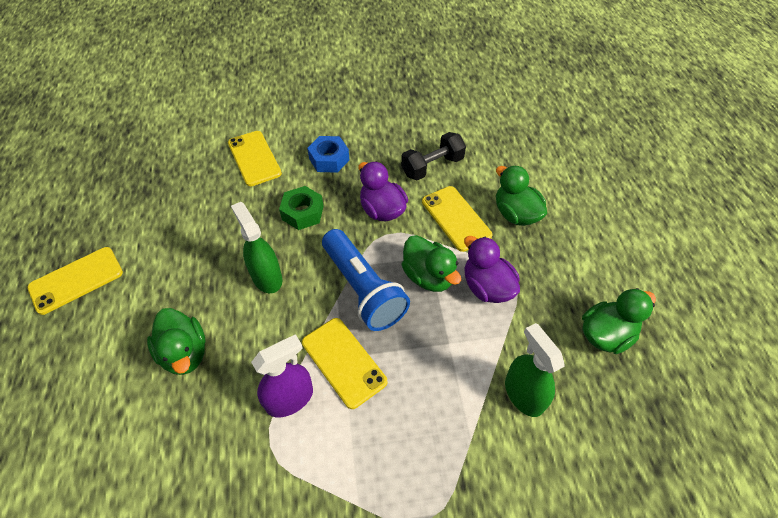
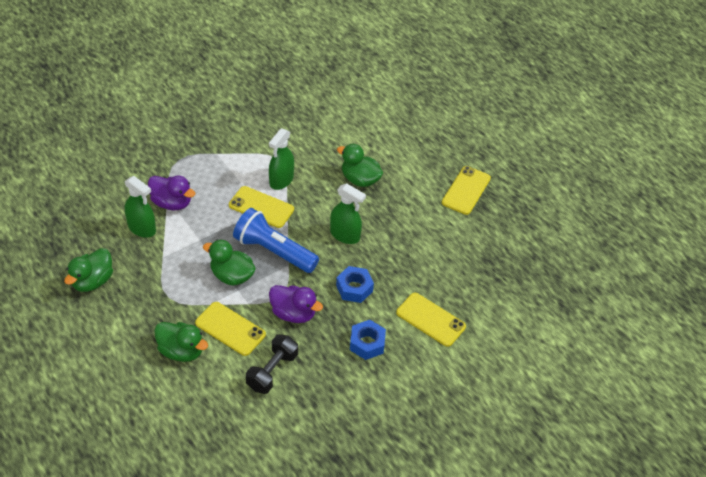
camera: 150 degrees right, 5 degrees down
(290, 399) = (281, 180): purple spray bottle -> green spray bottle
(302, 213) = (354, 288): green nut -> blue nut
(487, 287) = (186, 283): purple duck -> purple duck (172, 203)

